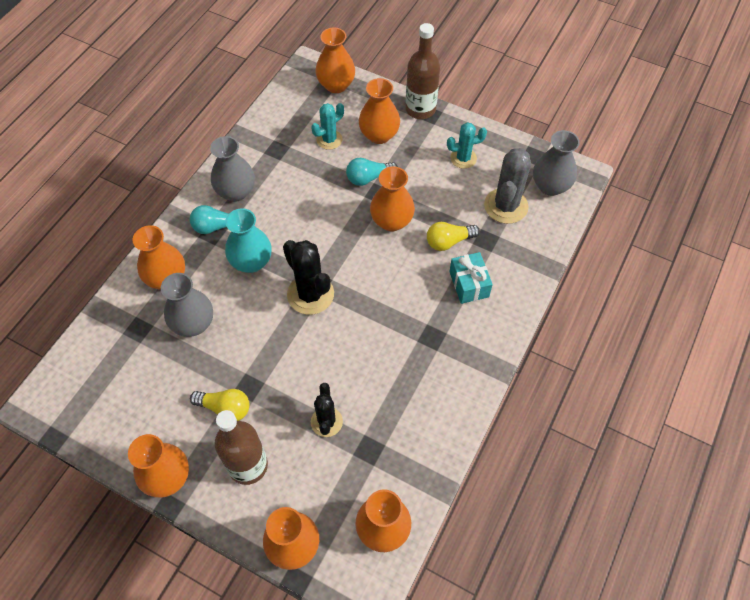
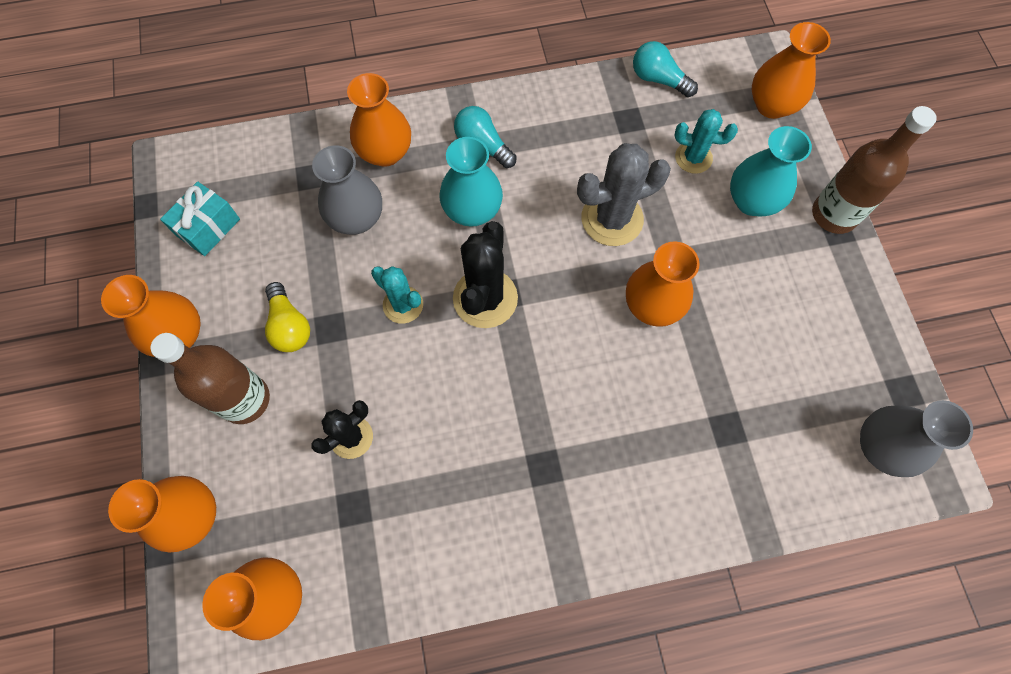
camera: 50 degrees right, 10 degrees up
(236, 192) = (540, 127): grey vase -> none
(368, 178) = (684, 236): turquoise light bulb -> turquoise light bulb (658, 79)
(379, 135) = (752, 201): orange vase -> turquoise vase
(448, 241) = (684, 388): yellow light bulb -> none
(463, 158) = (815, 315): turquoise cactus -> turquoise cactus (403, 305)
(469, 284) = (649, 456): turquoise gift -> turquoise gift (208, 227)
(506, 206) = (797, 415): grey cactus -> grey cactus (612, 219)

